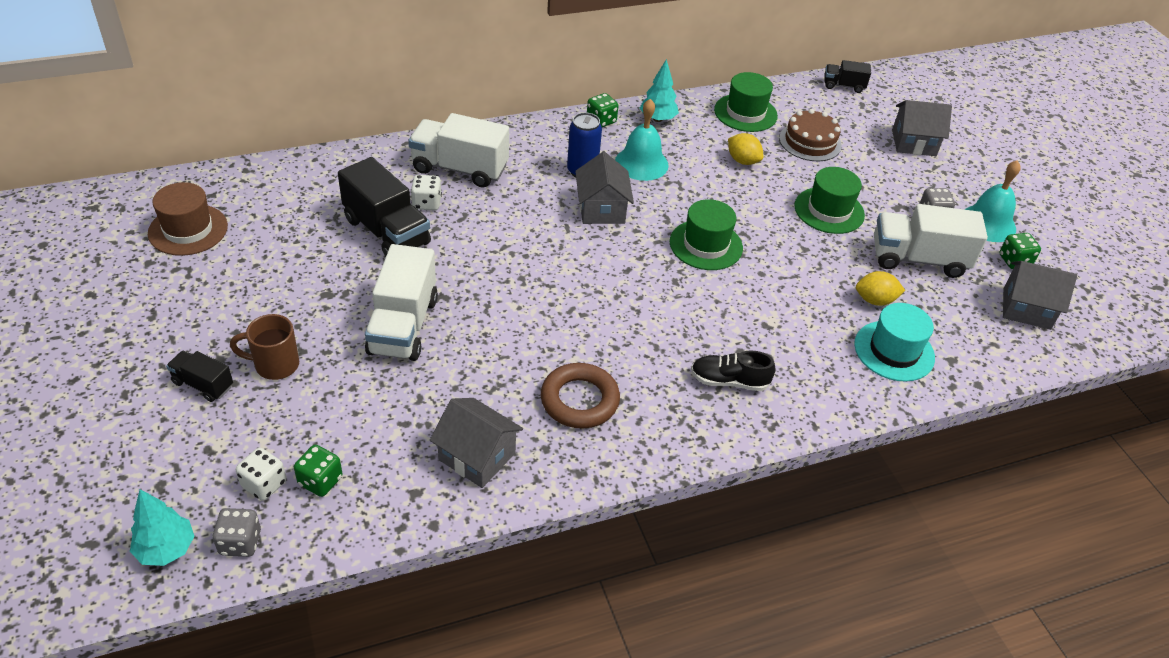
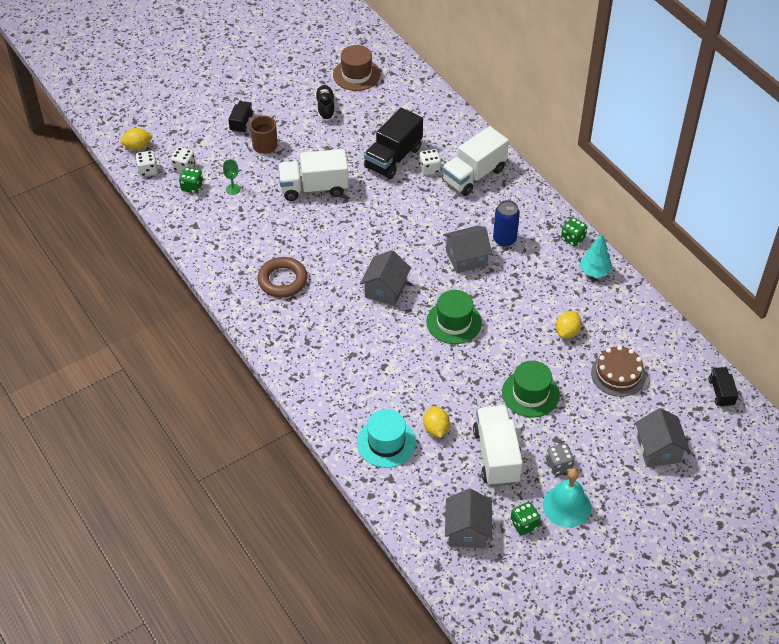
camera: 80 degrees right, 5 degrees up
(166, 549) = (137, 147): turquoise tree -> yellow lemon
(240, 542) = (147, 170): grey dice -> white dice
(355, 425) = (233, 189): none -> green goblet
(459, 169) = (474, 175): white truck -> white truck turned 135 degrees counterclockwise
(477, 456) = (226, 244): grey house -> grey house (385, 290)
(641, 163) = (531, 271): turquoise bell -> none
(729, 381) = (324, 351): black shoe -> black shoe (325, 108)
(745, 113) = (636, 326): green hat -> none

